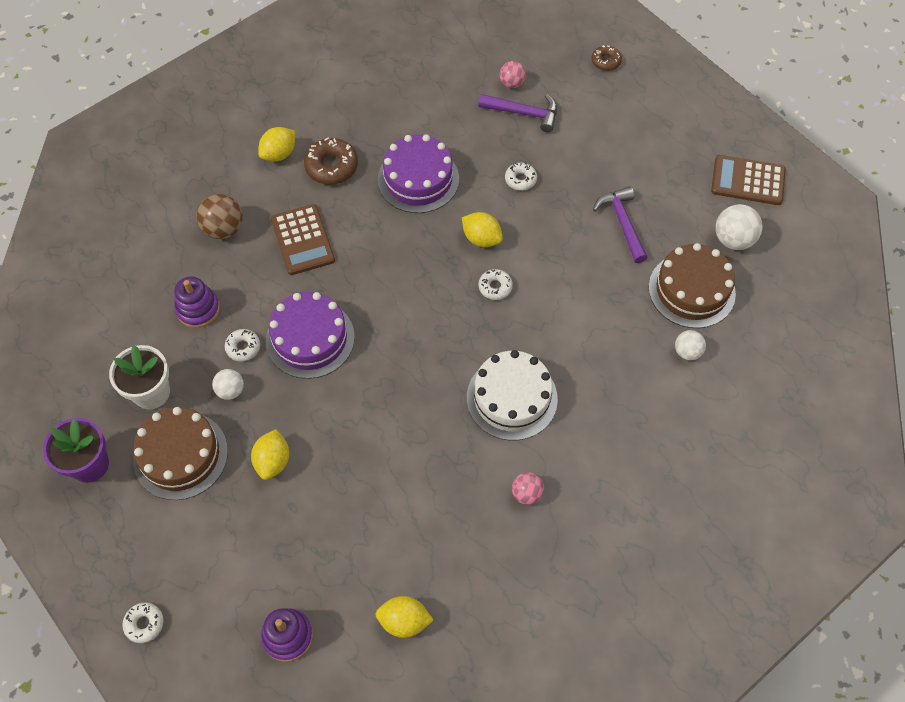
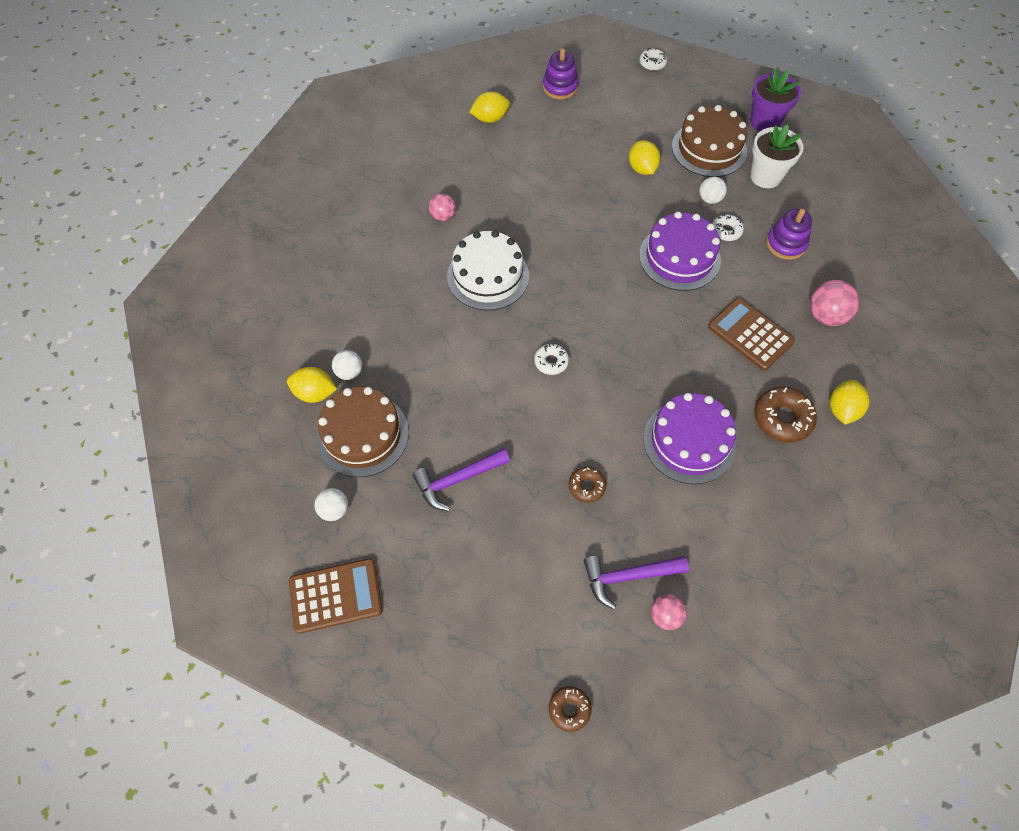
camera: 155 degrees right, 0 degrees up
(224, 229) = (826, 316): brown ball -> pink ball
(481, 238) = (590, 404): yellow lemon -> yellow lemon (315, 393)
(520, 179) = (586, 486): white donut -> brown donut
(622, 223) = (457, 480): purple hammer -> purple hammer turned 105 degrees clockwise
(733, 239) = (334, 510): white ball -> white ball, size x0.63

